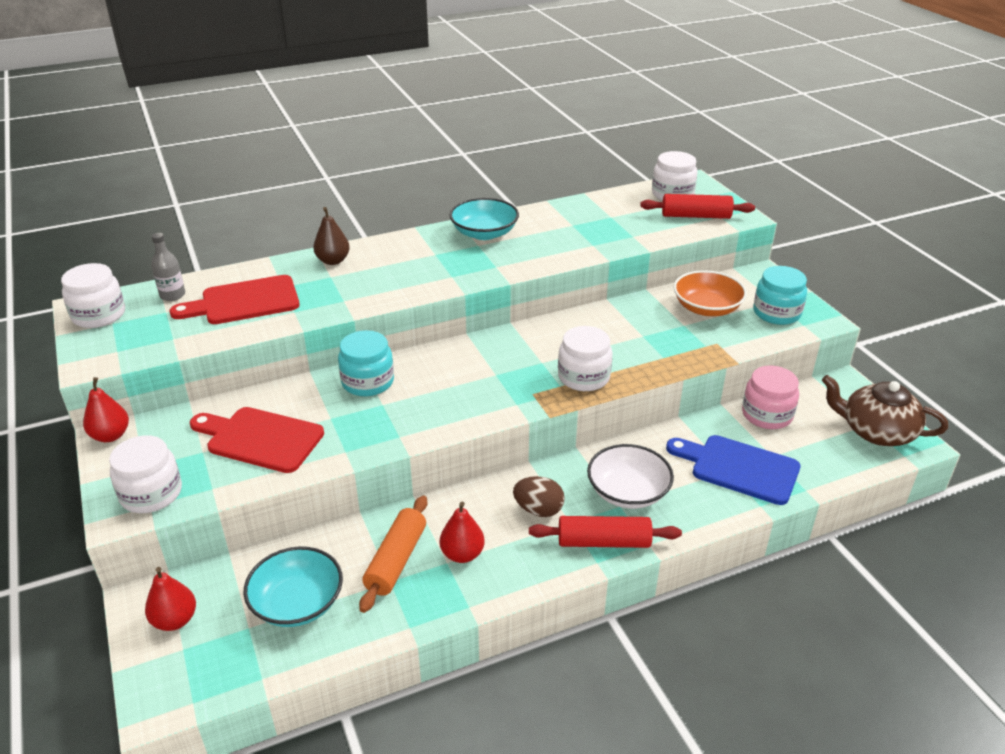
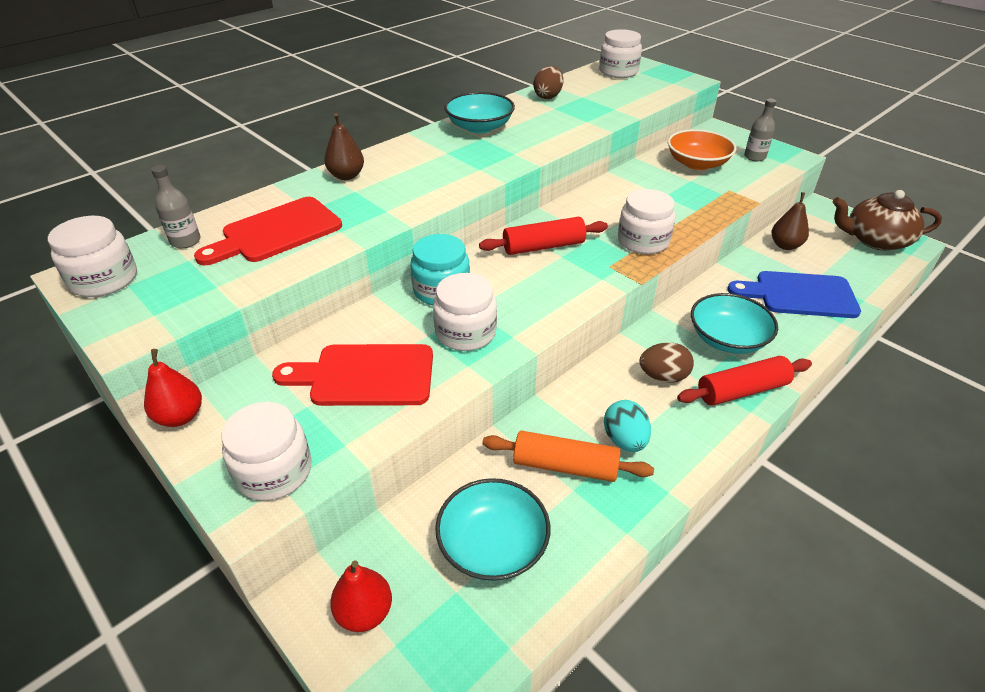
camera: 20 degrees left, 5 degrees up
(362, 423) = (465, 333): none -> white jar
(396, 560) = (565, 466): orange rolling pin -> orange rolling pin turned 75 degrees counterclockwise
(462, 554) = (624, 440): red pear -> turquoise egg
(576, 211) = (548, 96): none -> brown egg
(628, 492) = (727, 339): white bowl -> turquoise bowl
(696, 216) = (652, 85): red rolling pin -> red rolling pin (543, 246)
(767, 415) = (785, 245): pink jar -> brown pear
(776, 313) = (754, 157): turquoise jar -> grey bottle

